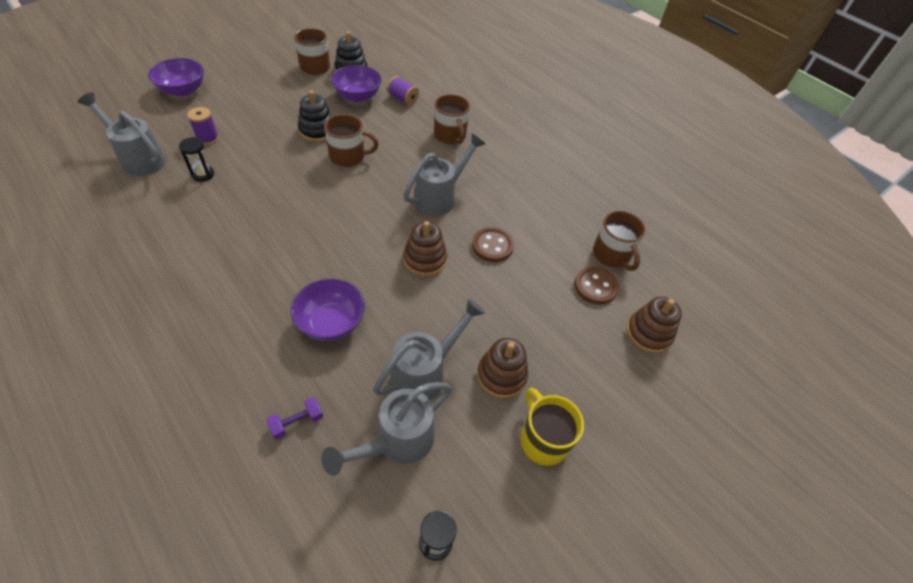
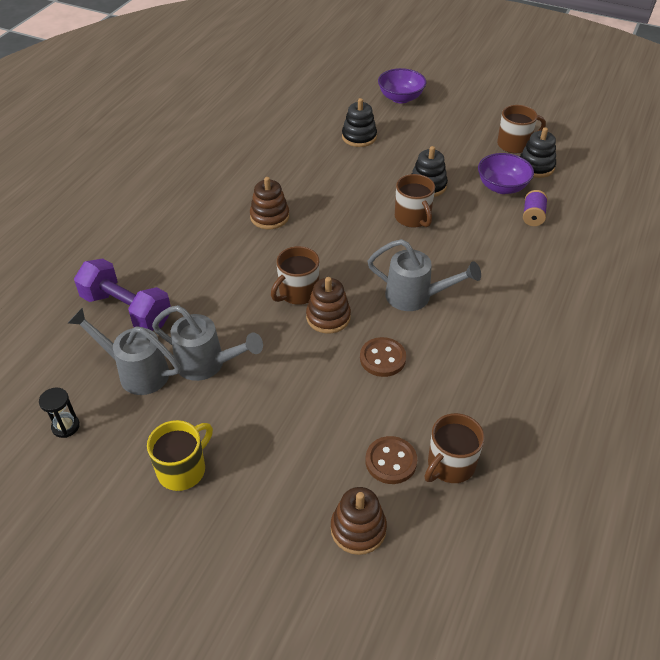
camera: 70 degrees right, 5 degrees down
(138, 159) = (307, 119): grey watering can -> none
(203, 174) = (318, 155): black hourglass -> none
(208, 138) = (359, 137): purple spool -> black stacking toy
(297, 422) = (127, 310): purple dumbbell -> purple dumbbell, size x2.37
(331, 323) = (222, 289): purple bowl -> none
(450, 136) = (513, 270): brown mug -> brown mug (298, 292)
(501, 375) = (233, 417): brown stacking toy -> brown stacking toy (269, 217)

